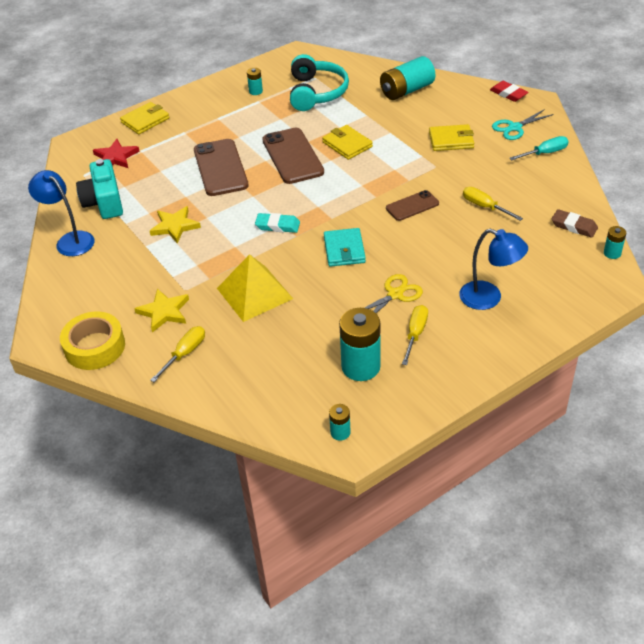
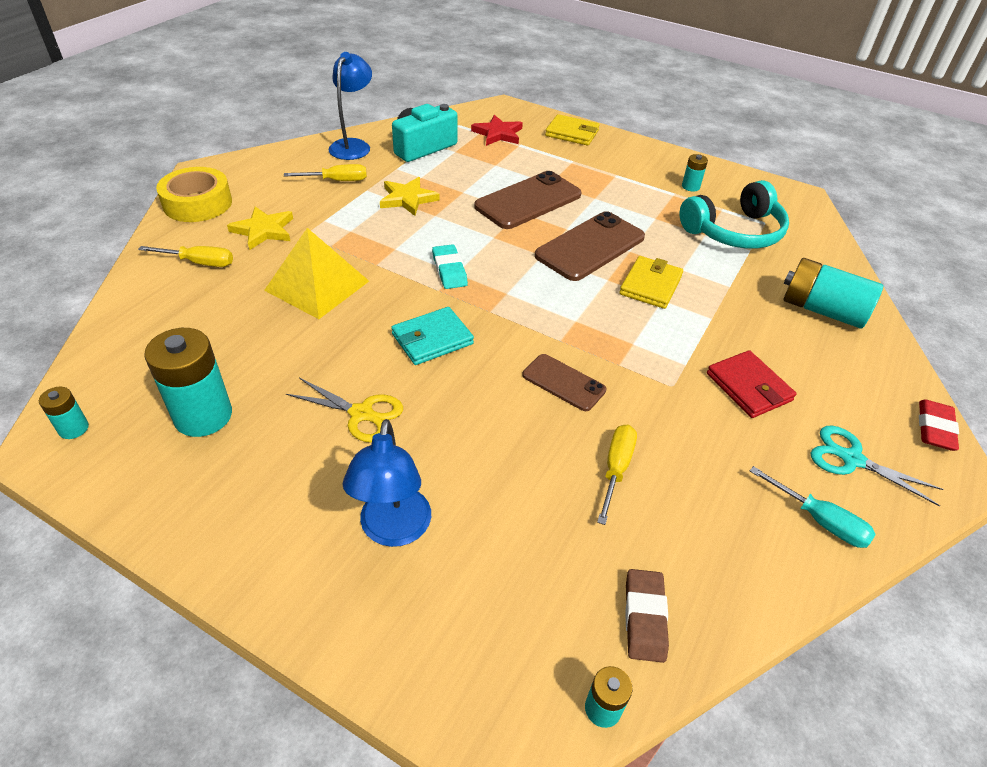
camera: 60 degrees right, 0 degrees up
(415, 334) = (283, 458): yellow screwdriver -> yellow screwdriver (337, 181)
(451, 140) = (748, 387): yellow wallet -> red wallet

